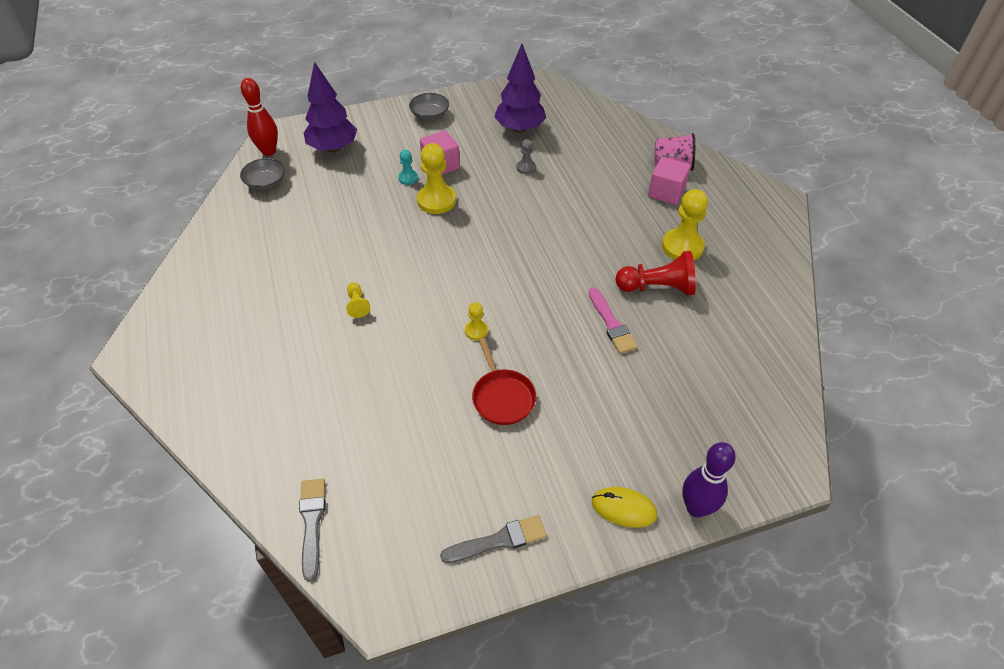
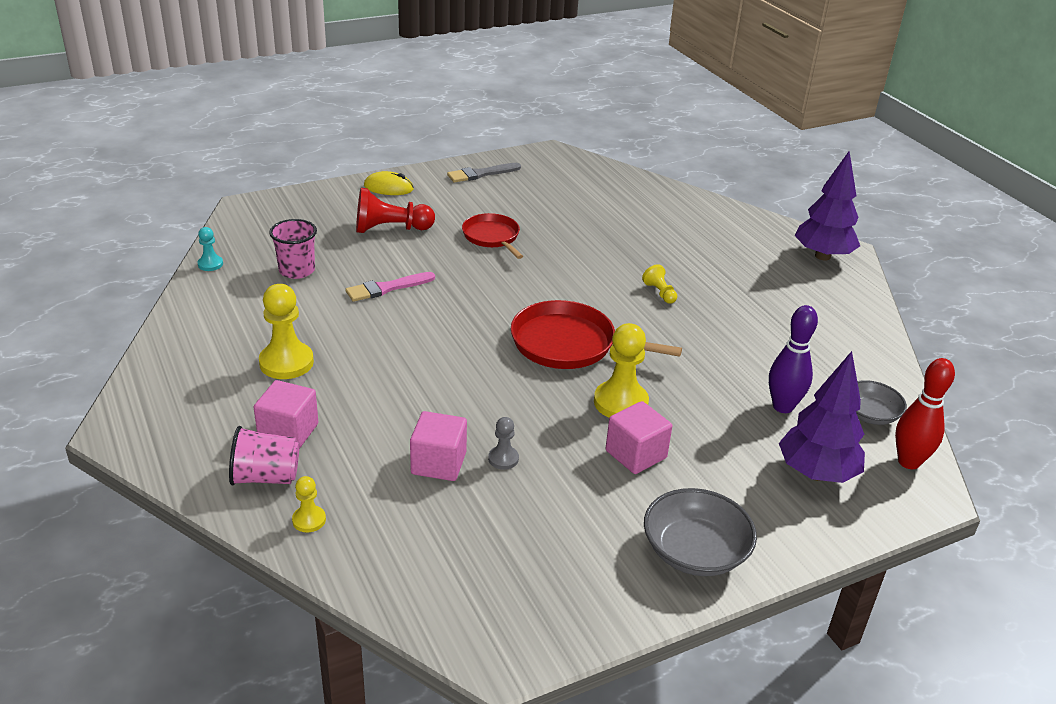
camera: 170 degrees right, 15 degrees down
(312, 523) = (617, 177): grey brush -> none
(408, 178) = (675, 432): turquoise pawn -> turquoise pawn (210, 264)
(430, 115) = (695, 551): grey bowl -> grey bowl, size x1.51
(459, 252) = (568, 344): none -> red pan
(476, 331) = (528, 278): yellow pawn -> yellow pawn (309, 520)
(519, 129) = (525, 531): purple tree -> purple tree (822, 256)
(567, 167) = (438, 463): none -> pink cube
(611, 324) = (387, 288): pink brush -> pink brush turned 90 degrees counterclockwise
(657, 287) = (329, 320): red pawn -> red pawn (390, 229)
(696, 508) = (332, 189): purple bowling pin -> purple bowling pin (783, 406)
(701, 353) = (297, 270): none -> pink cup

